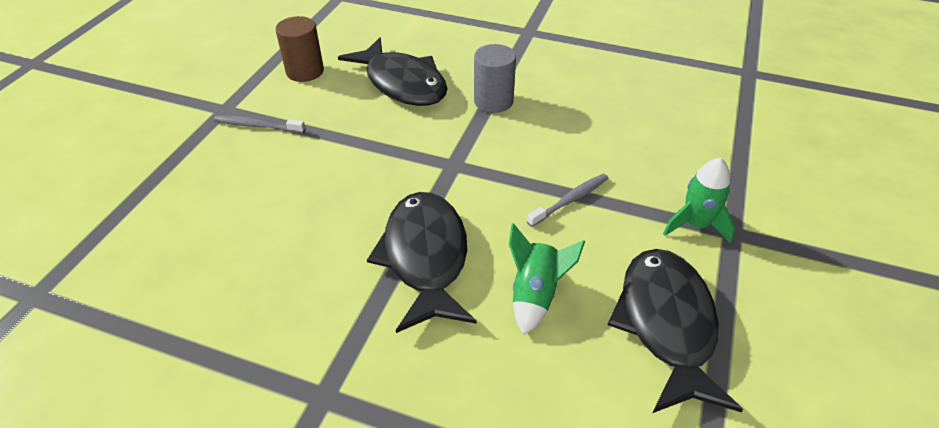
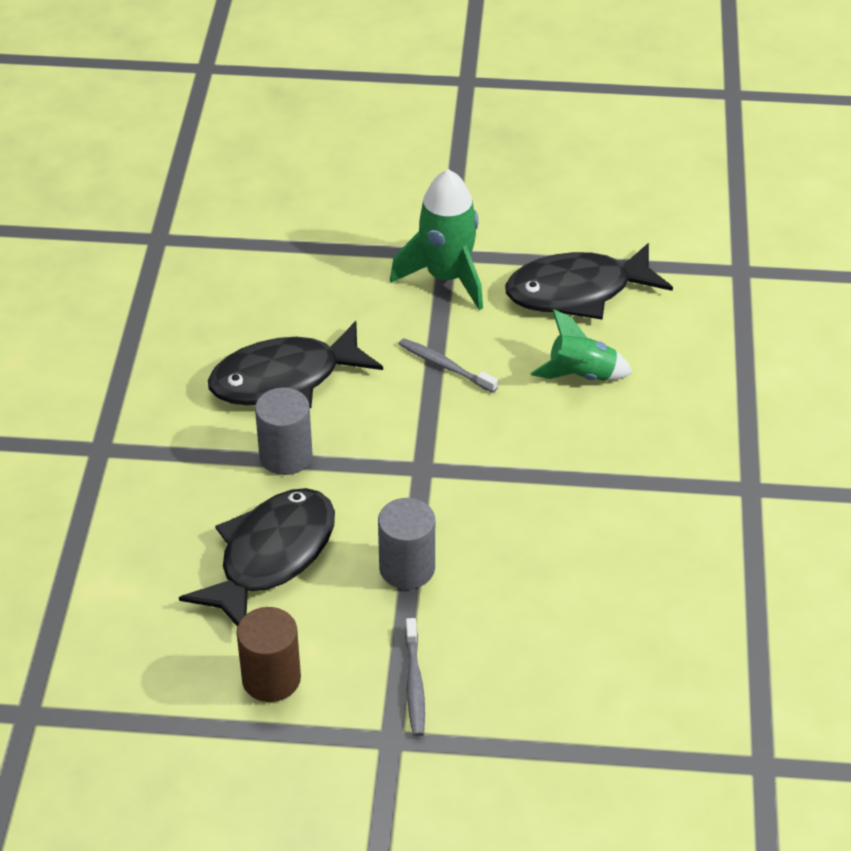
camera: 105 degrees left, 0 degrees up
(358, 139) = (407, 568): none -> grey cylinder
(425, 258) = (571, 459): black fish -> black fish (285, 379)
(695, 225) = (446, 277): green rocket -> green rocket, size x1.53

